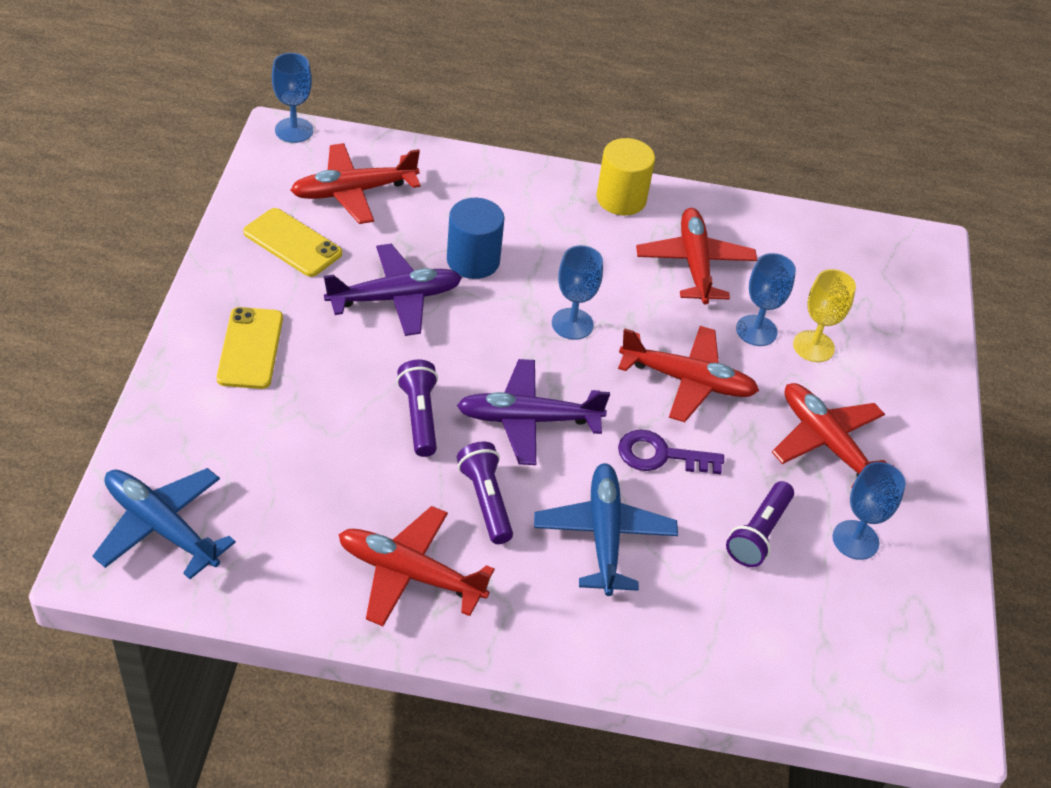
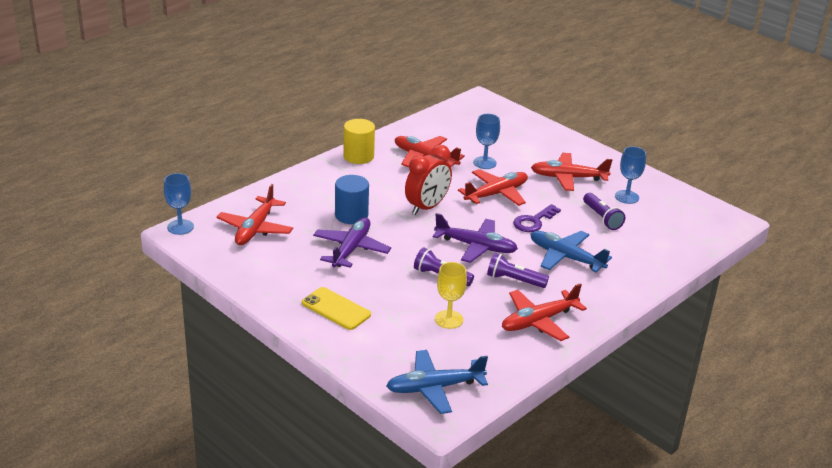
camera: 50 degrees left, 15 degrees down
(293, 243) = (271, 264): yellow phone -> none
(528, 420) = (475, 246): purple plane -> purple plane turned 105 degrees counterclockwise
(572, 324) = (427, 207): blue goblet -> red clock
(813, 346) = (509, 154): yellow goblet -> yellow goblet (448, 319)

